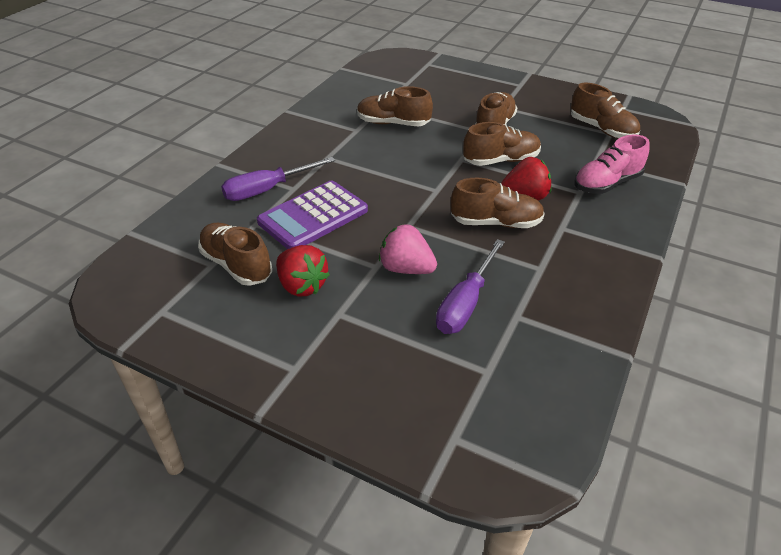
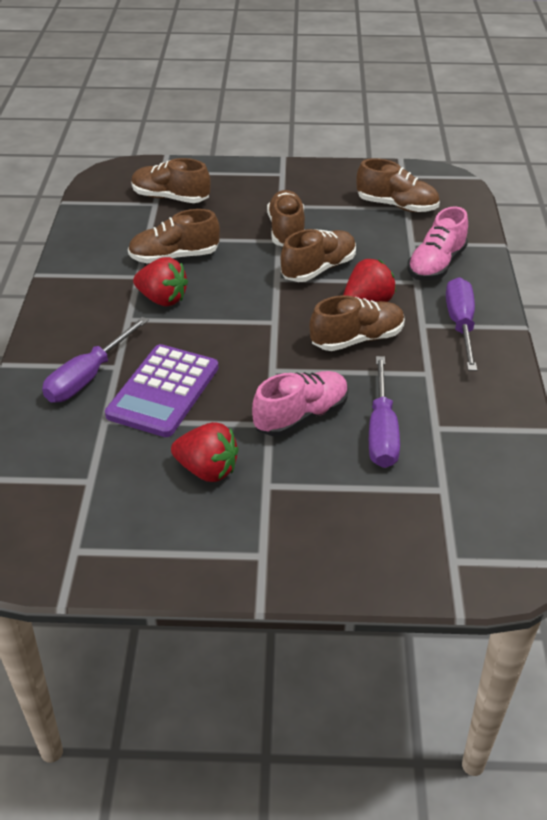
camera: 25 degrees left, 0 degrees up
(236, 265) = (119, 472): brown shoe -> brown shoe (170, 198)
(362, 150) = (162, 299): none -> red strawberry
(406, 269) = (301, 416): pink strawberry -> pink shoe
(597, 238) = (460, 325): none -> purple screwdriver

